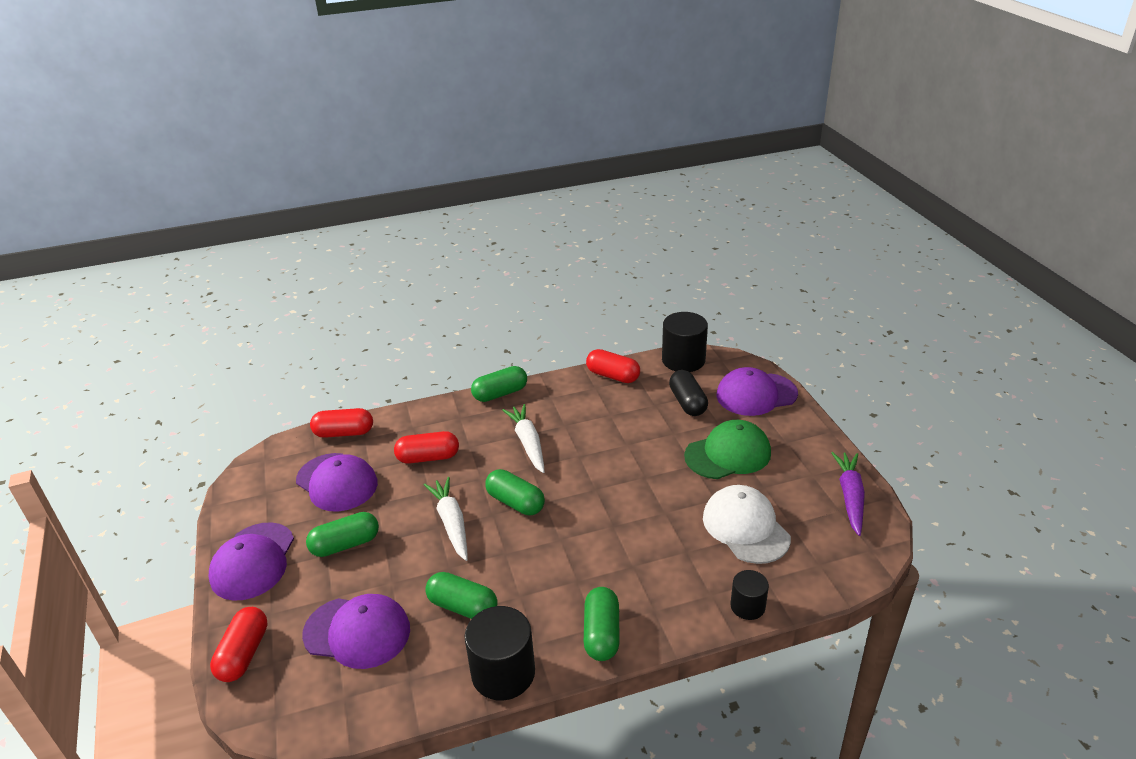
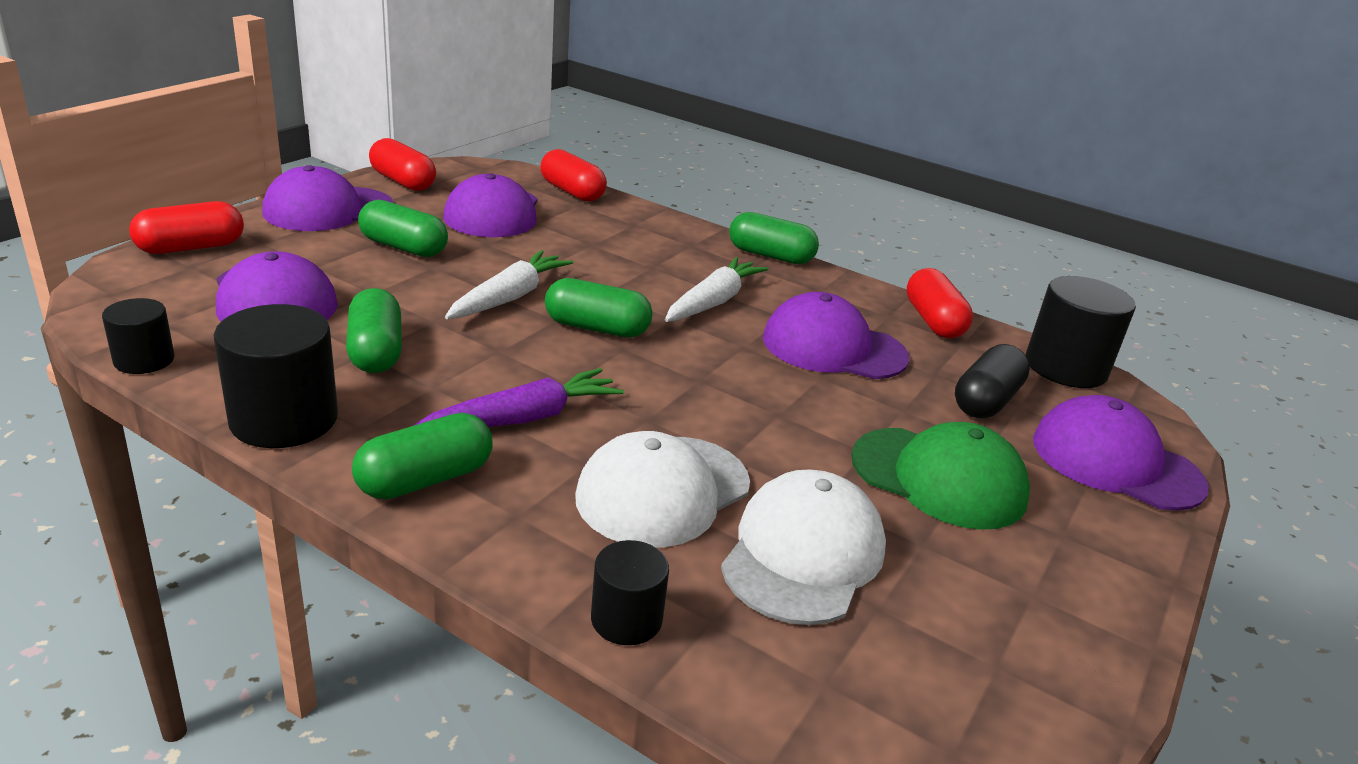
camera: 45 degrees right, 5 degrees down
(383, 720) = (144, 360): none -> black cylinder
(428, 457) = (598, 248): red capsule -> red capsule (403, 182)
(515, 502) = (597, 328): green capsule -> green capsule turned 75 degrees counterclockwise
(606, 425) = (833, 348): none -> purple cap
(672, 550) = (663, 490): none -> white cap
(850, 496) = (1050, 668): purple carrot -> purple carrot (524, 418)

